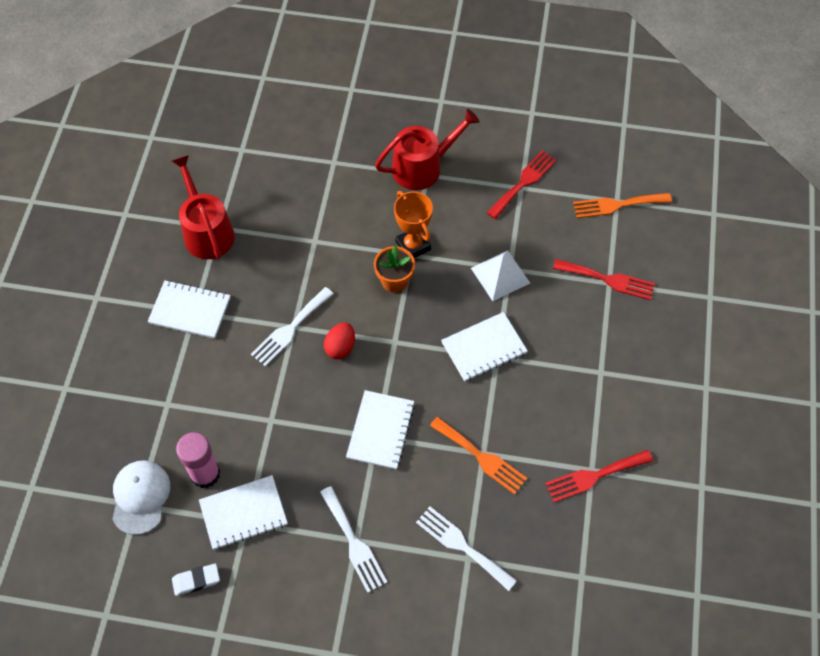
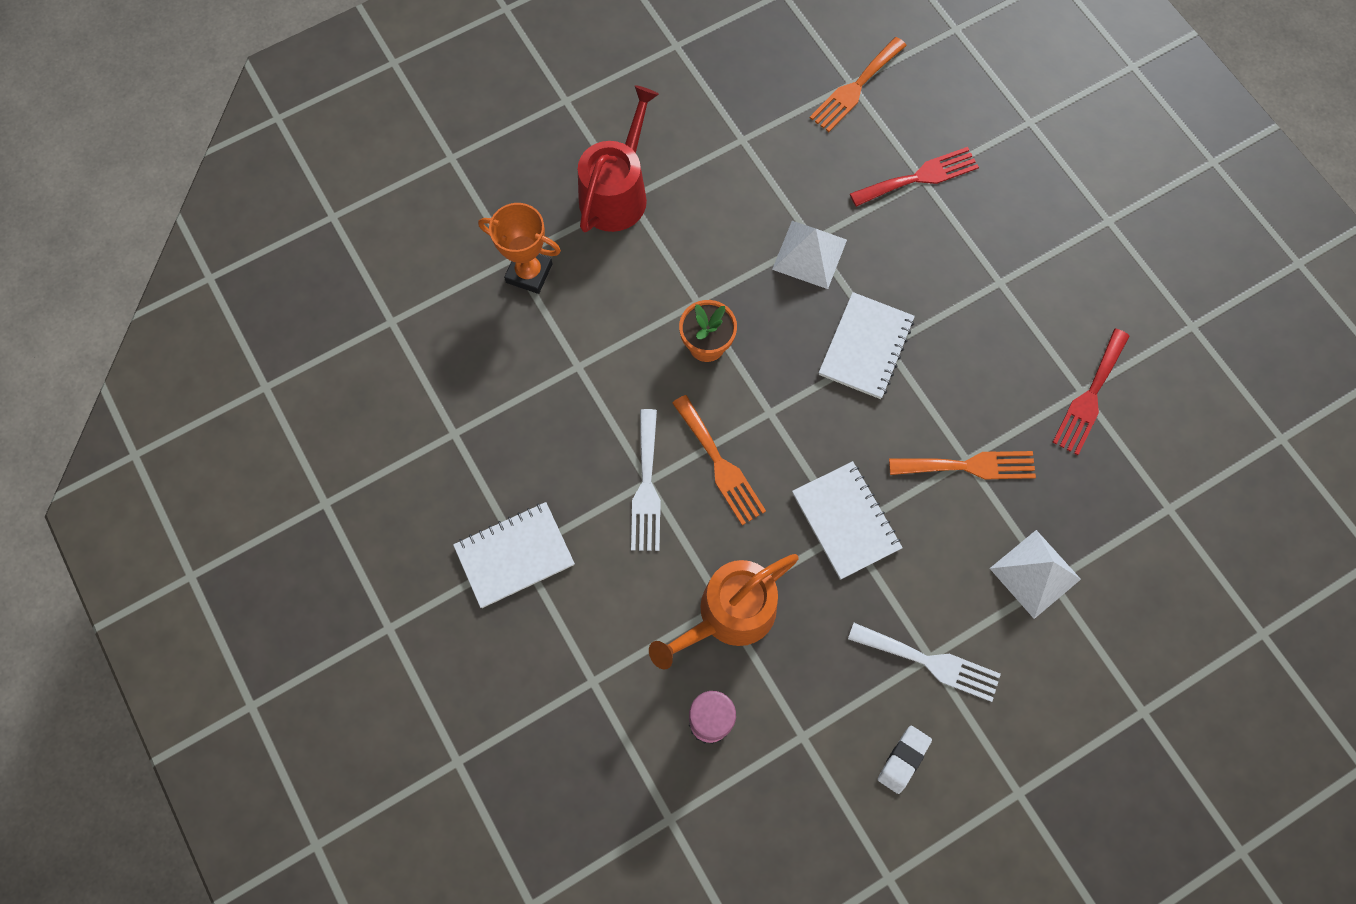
camera: 40 degrees left, 10 degrees up
(140, 497) = (664, 808): white cap -> none
(196, 580) = (811, 844): white eraser -> white eraser (903, 759)
(207, 231) = (444, 449): red watering can -> none
(243, 513) = (791, 729): white notebook -> none
(269, 428) = (729, 614): none -> orange watering can
(340, 347) = (719, 464): red egg -> orange fork
(413, 245) = (689, 290): orange trophy -> orange trophy (529, 273)
(462, 546) = (1035, 573): white fork -> white pyramid
(523, 182) = (739, 132): red fork -> none

